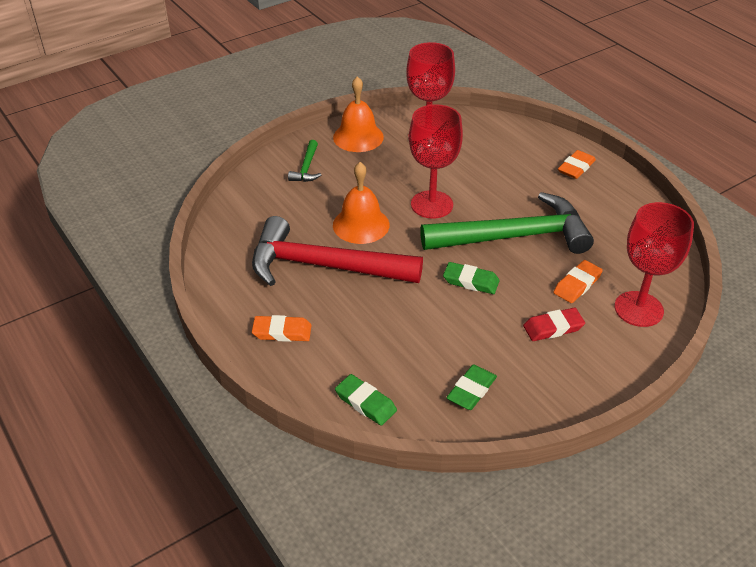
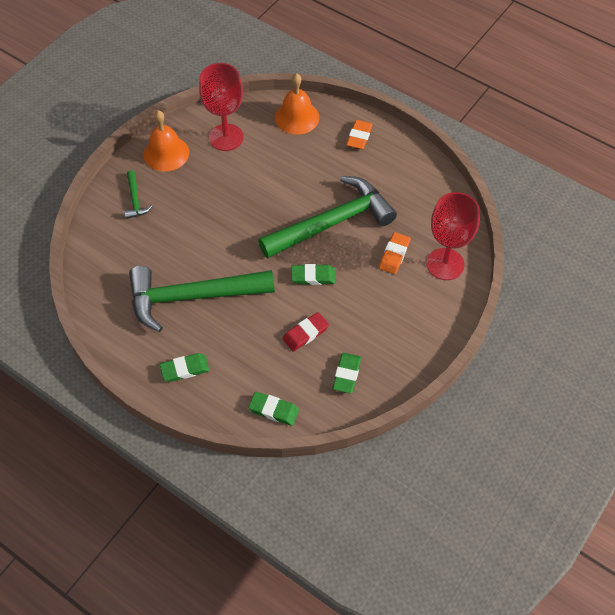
camera: 20 degrees left, 15 degrees up
(282, 332) = (185, 369): orange eraser -> green eraser
(324, 266) = (192, 297): red hammer -> green hammer
(361, 225) = (205, 247): orange bell -> orange bell (297, 117)
(432, 204) = (256, 209): red goblet -> none
(553, 327) = (388, 300): red eraser -> red eraser (305, 333)

